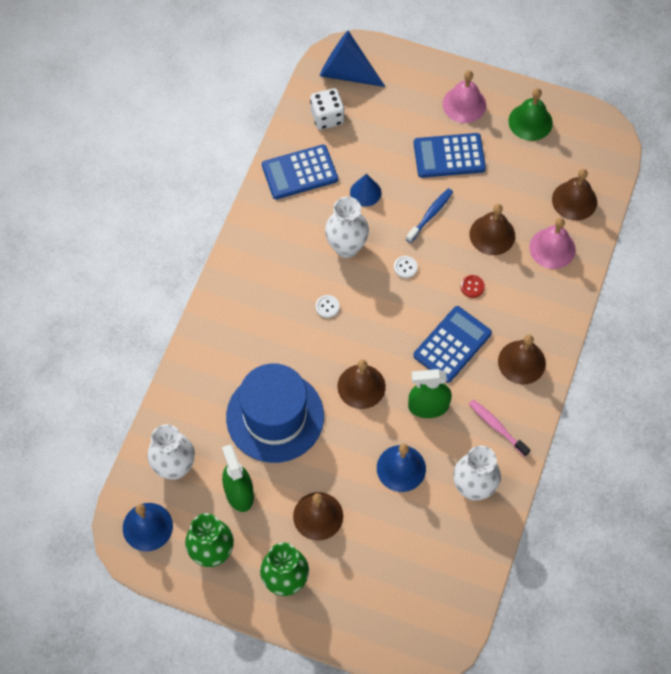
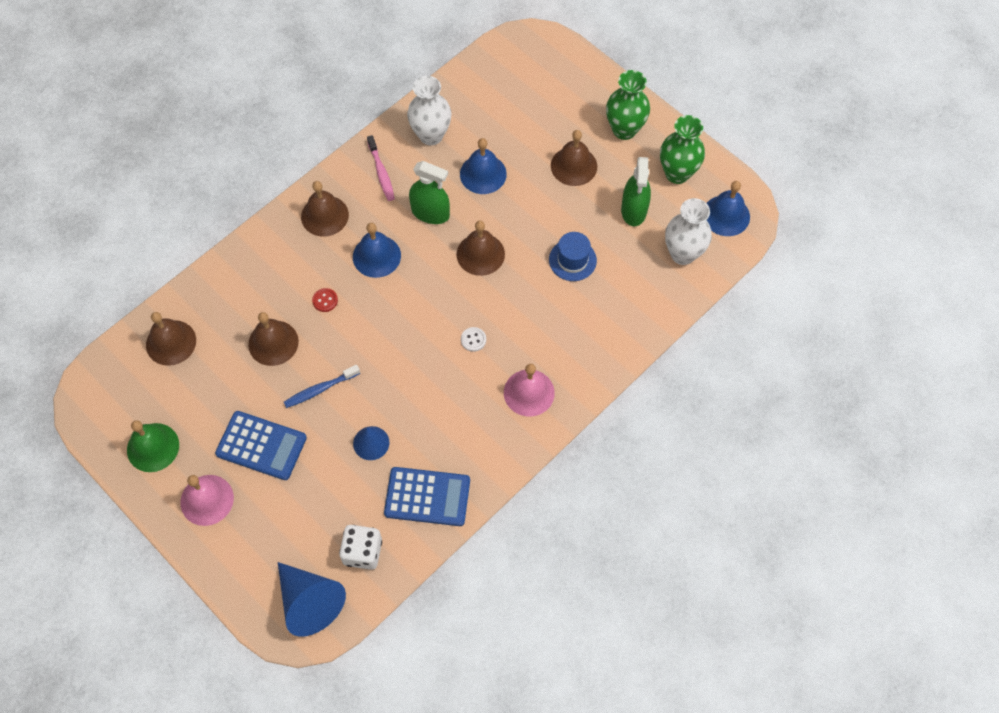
camera: 155 degrees left, 0 degrees up
(275, 416) = (572, 260): blue hat -> blue hat, size x0.49
(346, 247) = (422, 392): white vase -> none
(405, 267) = (377, 346): white button -> none
(452, 344) = (376, 256): blue calculator -> blue bell
(552, 248) = (226, 305): pink bell -> pink bell (529, 392)

